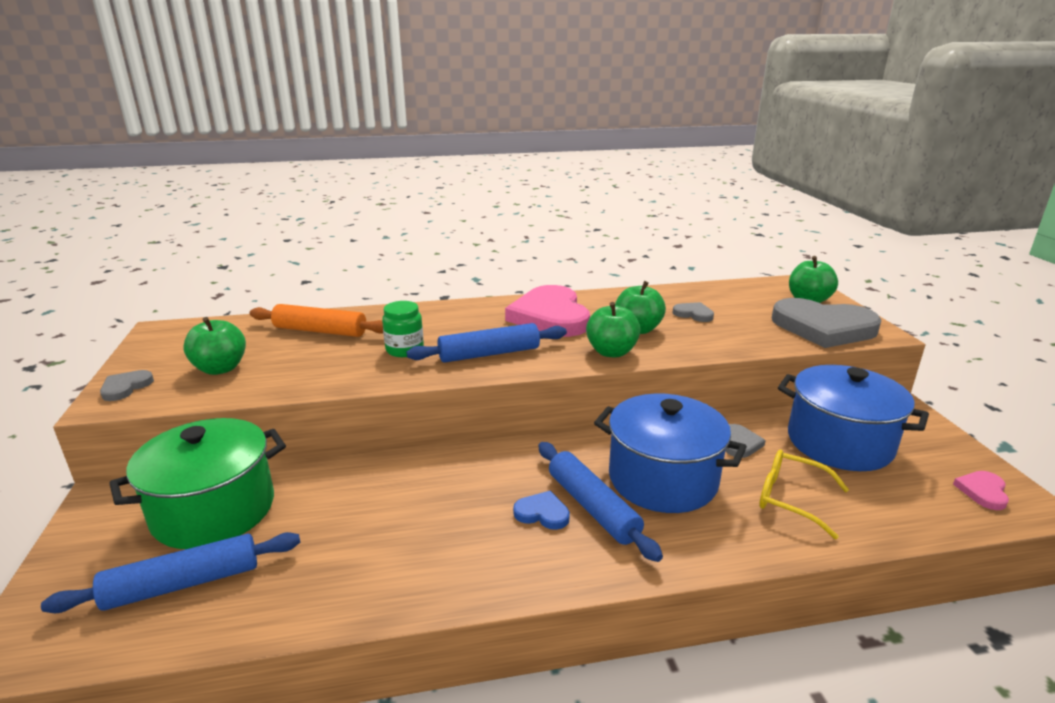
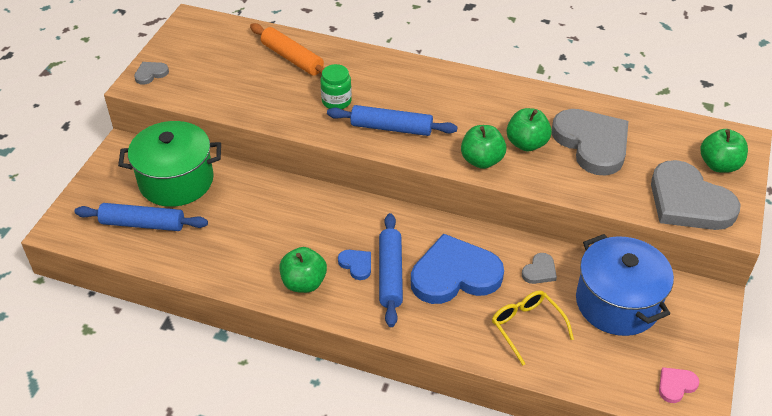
camera: 30 degrees right, 20 degrees up
(220, 368) = (211, 76): green apple -> green apple (304, 283)
(550, 316) = (470, 103): pink heart -> none
(663, 479) = (454, 274): blue pot -> blue heart
(693, 314) = (592, 143): grey heart -> grey heart, size x2.34

